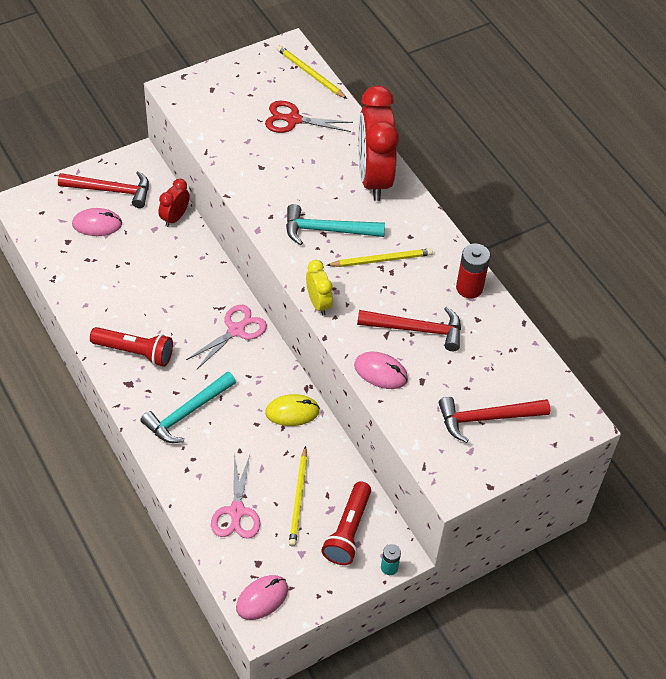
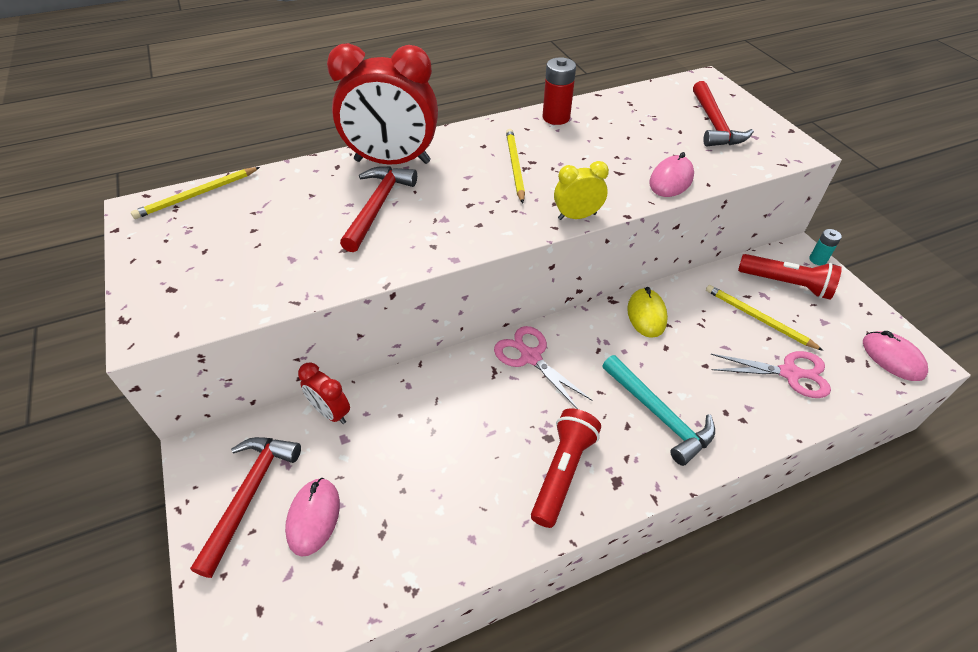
camera: 80 degrees left, 5 degrees down
(292, 119) = (271, 215): red scissors -> none
(298, 498) = (758, 318): yellow pencil -> yellow pencil turned 150 degrees counterclockwise
(327, 230) = (465, 201): turquoise hammer -> none
(416, 329) = (611, 153): red hammer -> red hammer (378, 206)

